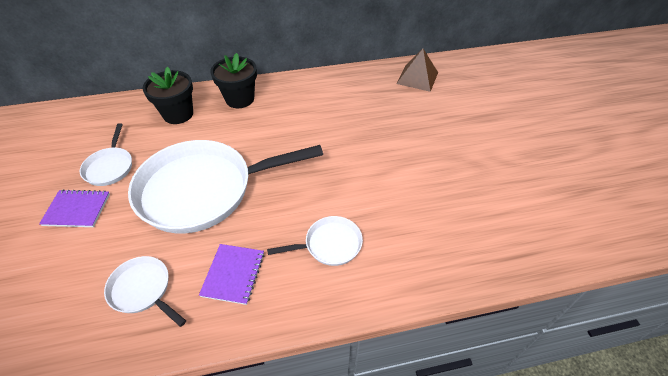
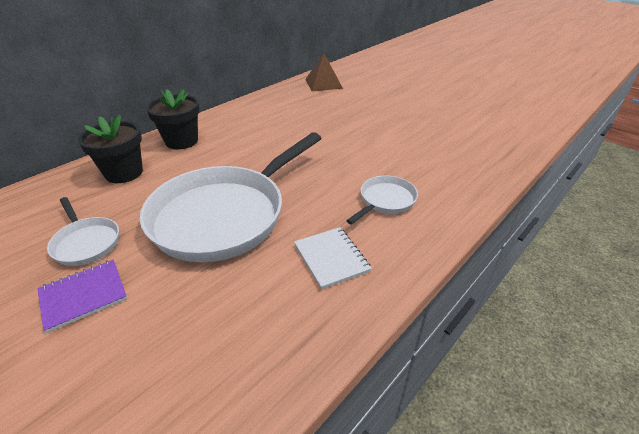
camera: 35 degrees left, 10 degrees down
(143, 290) = (255, 317): white pan -> none
(233, 274) = (331, 258): purple notebook -> white notebook

